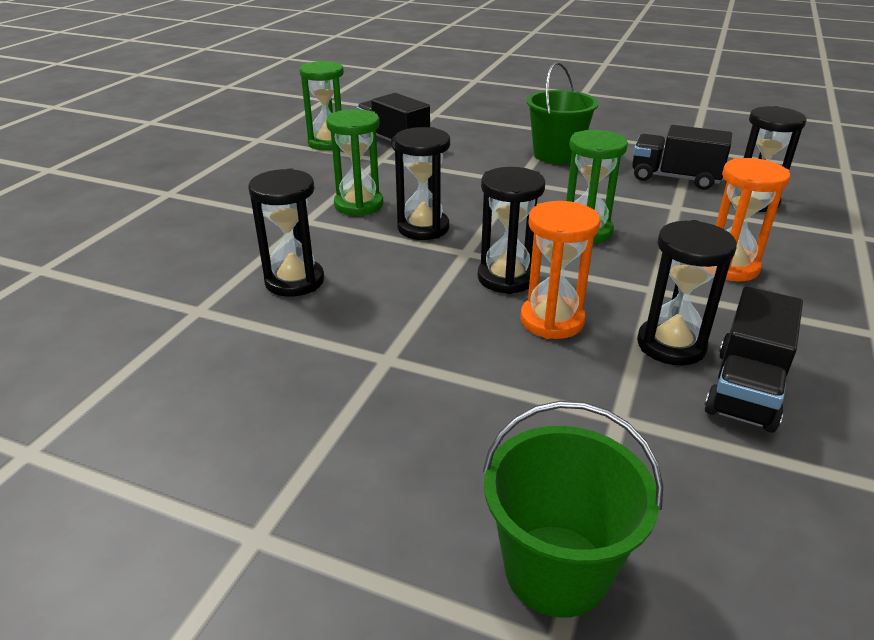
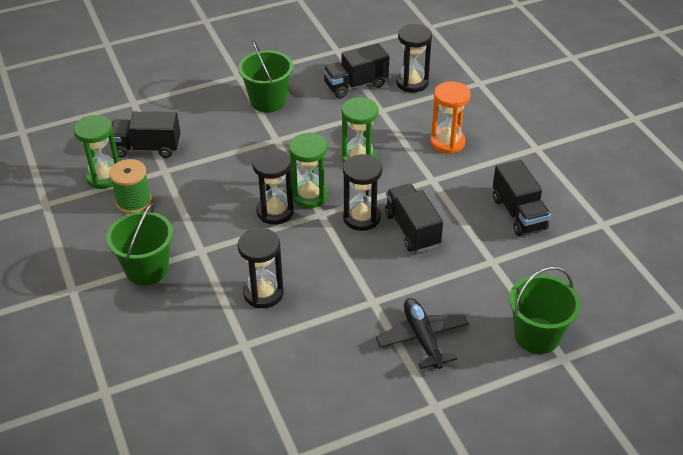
camera: 45 degrees left, 10 degrees up
(241, 210) = (147, 269): none -> green bucket
(319, 165) = (134, 201): none -> green spool
(358, 205) = (212, 218): green hourglass -> green hourglass (309, 196)
(379, 439) = (422, 338): none -> black plane
(552, 320) = (412, 229): orange hourglass -> black truck
(671, 345) = (472, 209): black hourglass -> none

